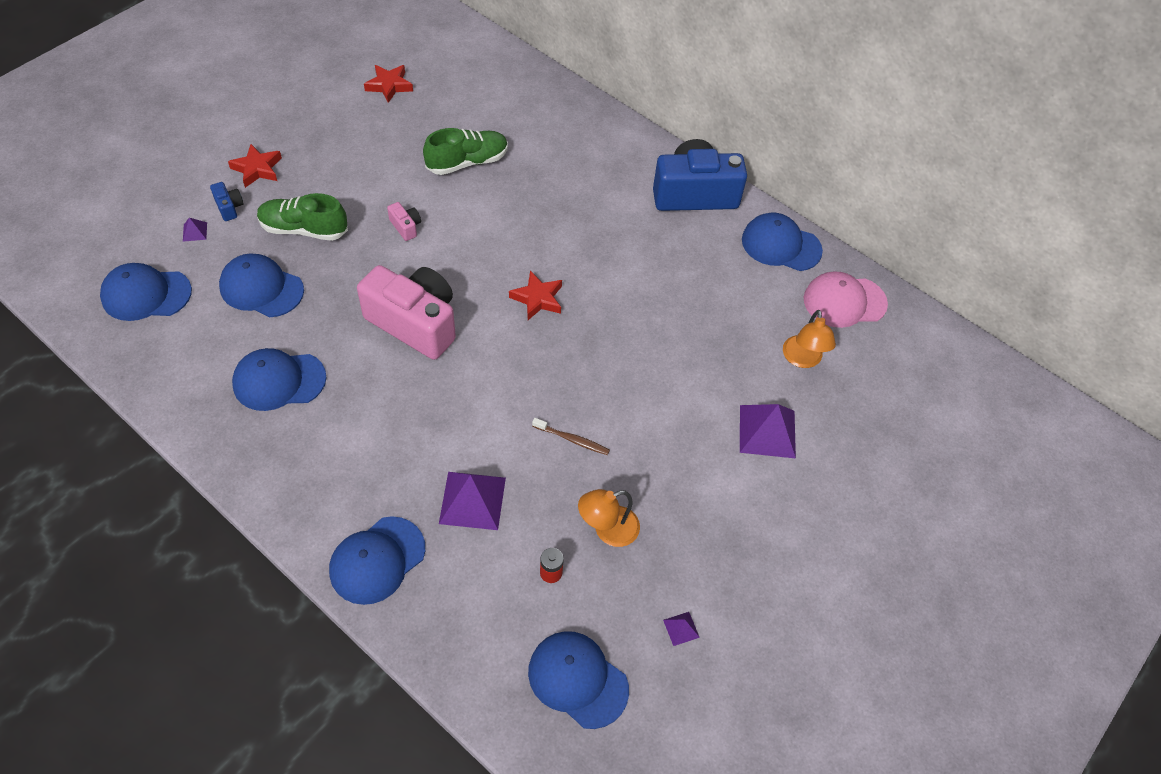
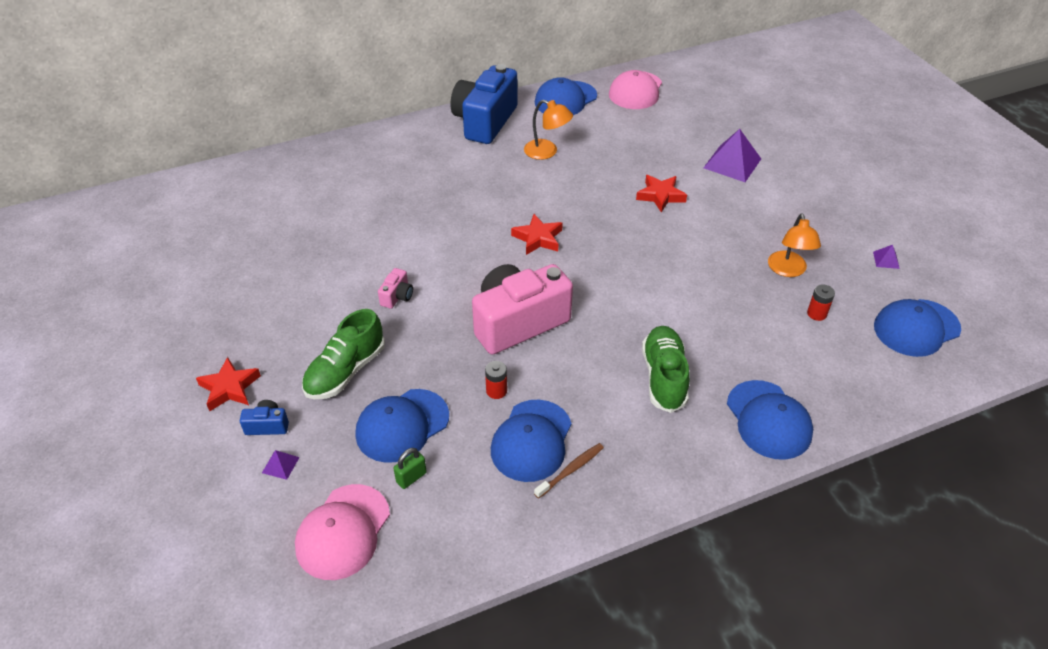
camera: 60 degrees left, 10 degrees down
(146, 294) = (343, 532): blue cap -> pink cap
(211, 315) = (411, 477): none -> green padlock
(325, 337) = (496, 391): none -> red battery
(389, 86) = (200, 256): red star -> red star (660, 196)
(406, 227) = (397, 296): pink camera -> pink camera turned 120 degrees clockwise
(467, 162) = (348, 233): green shoe -> green shoe (664, 377)
(472, 500) = (729, 340): purple pyramid -> none
(572, 440) = (694, 263): brown toothbrush -> brown toothbrush (571, 470)
(802, 359) = (677, 126): orange lamp -> orange lamp (547, 152)

